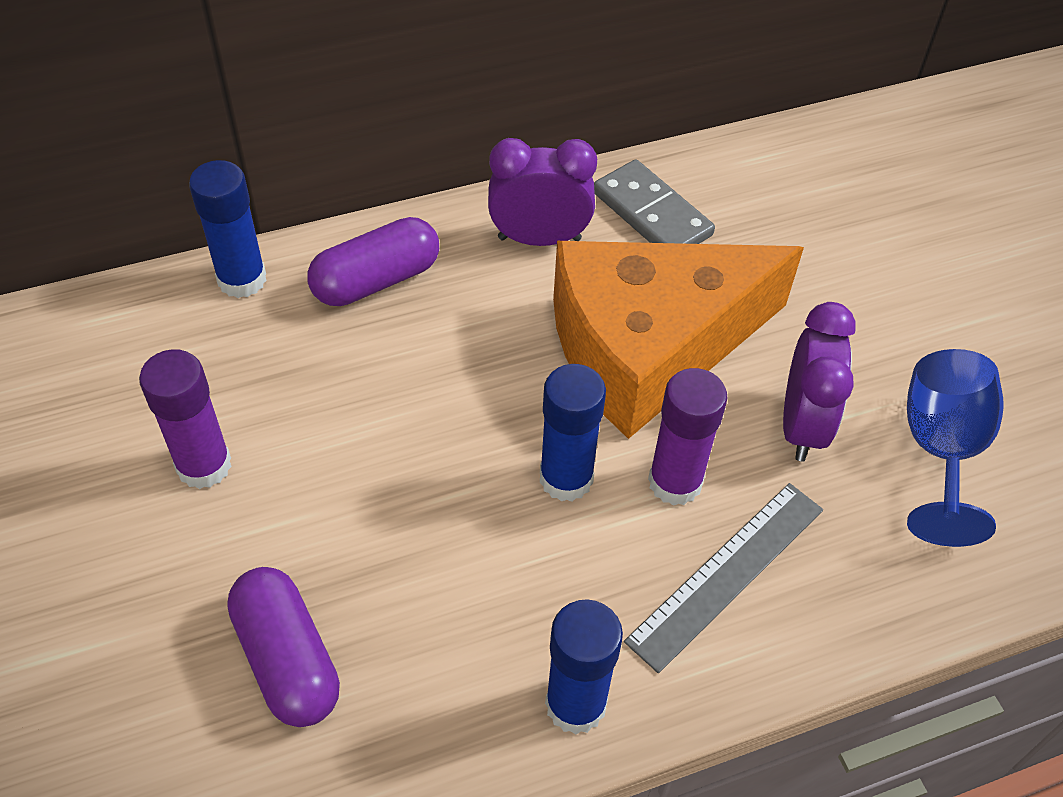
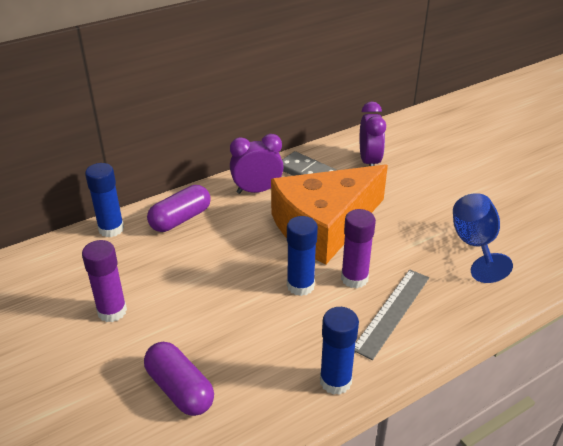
camera: 10 degrees left, 15 degrees down
(801, 425) = (407, 245): purple clock -> purple clock (369, 162)

